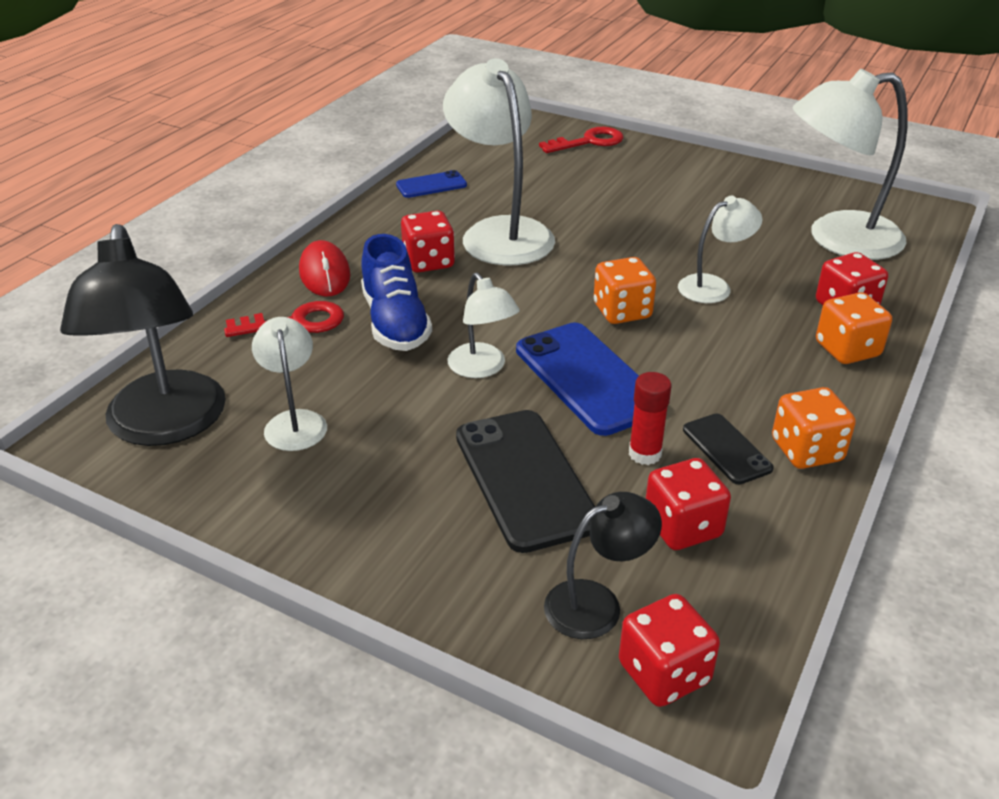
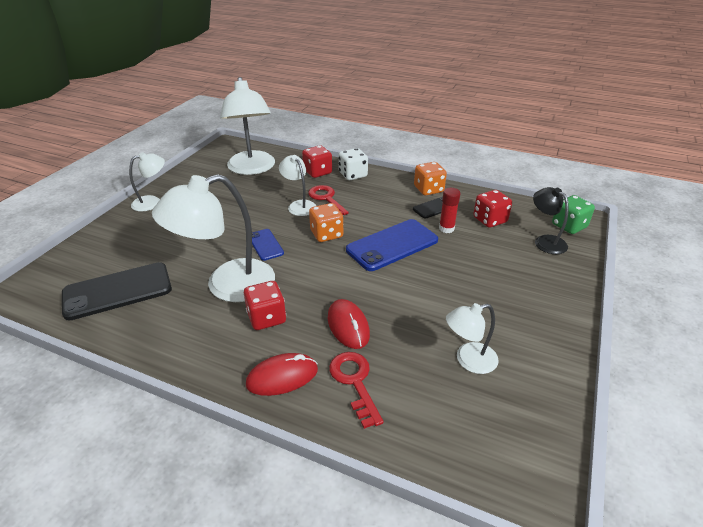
camera: 95 degrees left, 0 degrees up
(165, 426) = (500, 435): black lamp -> none
(395, 322) = (348, 326): blue shoe -> red mouse
(431, 185) = (137, 329): blue phone -> blue phone (265, 245)
(482, 368) = (391, 283): white lamp -> white lamp (152, 202)
(525, 479) = (479, 263): black phone -> black phone (117, 291)
(589, 142) = (91, 248): red key -> red key (326, 199)
(664, 673) = (569, 226): red dice -> green dice
(847, 350) = (353, 175): orange dice -> white dice

